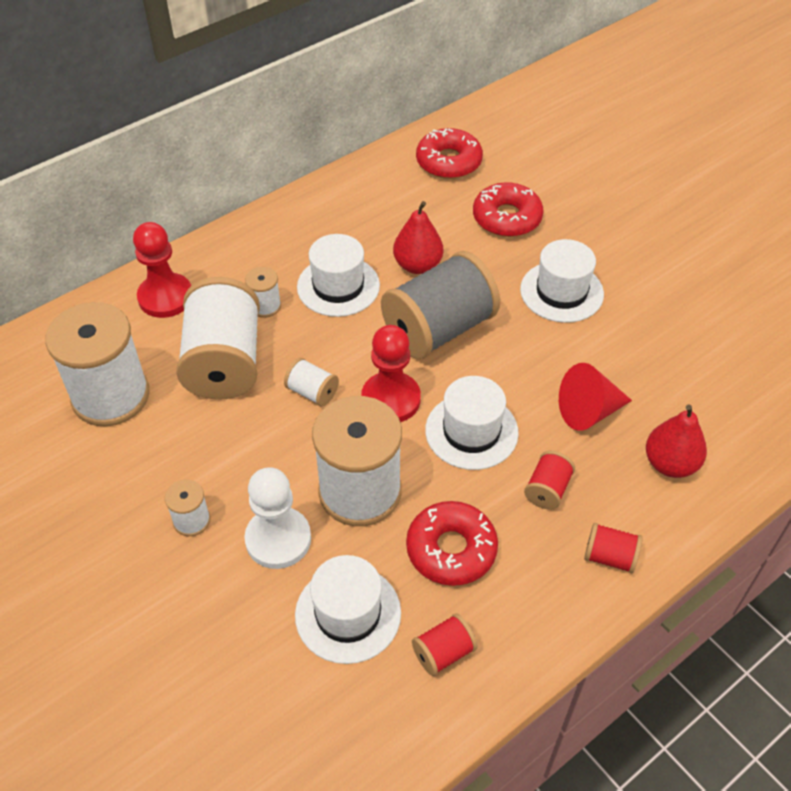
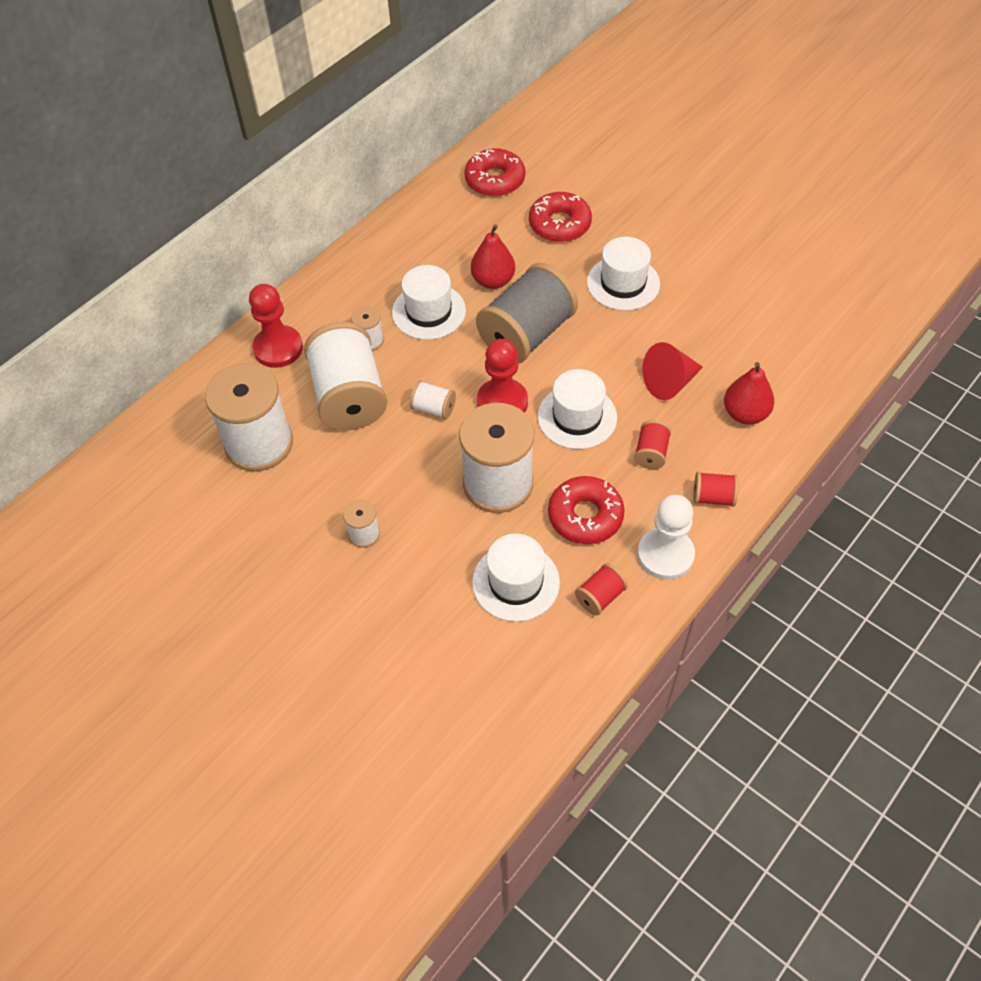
camera: 10 degrees left, 5 degrees up
(278, 539) = (441, 535): white pawn -> white pawn (665, 555)

